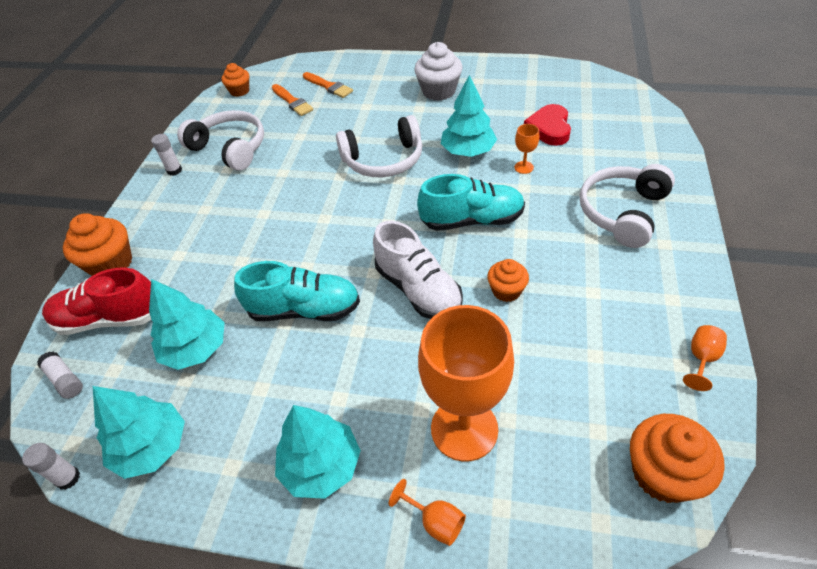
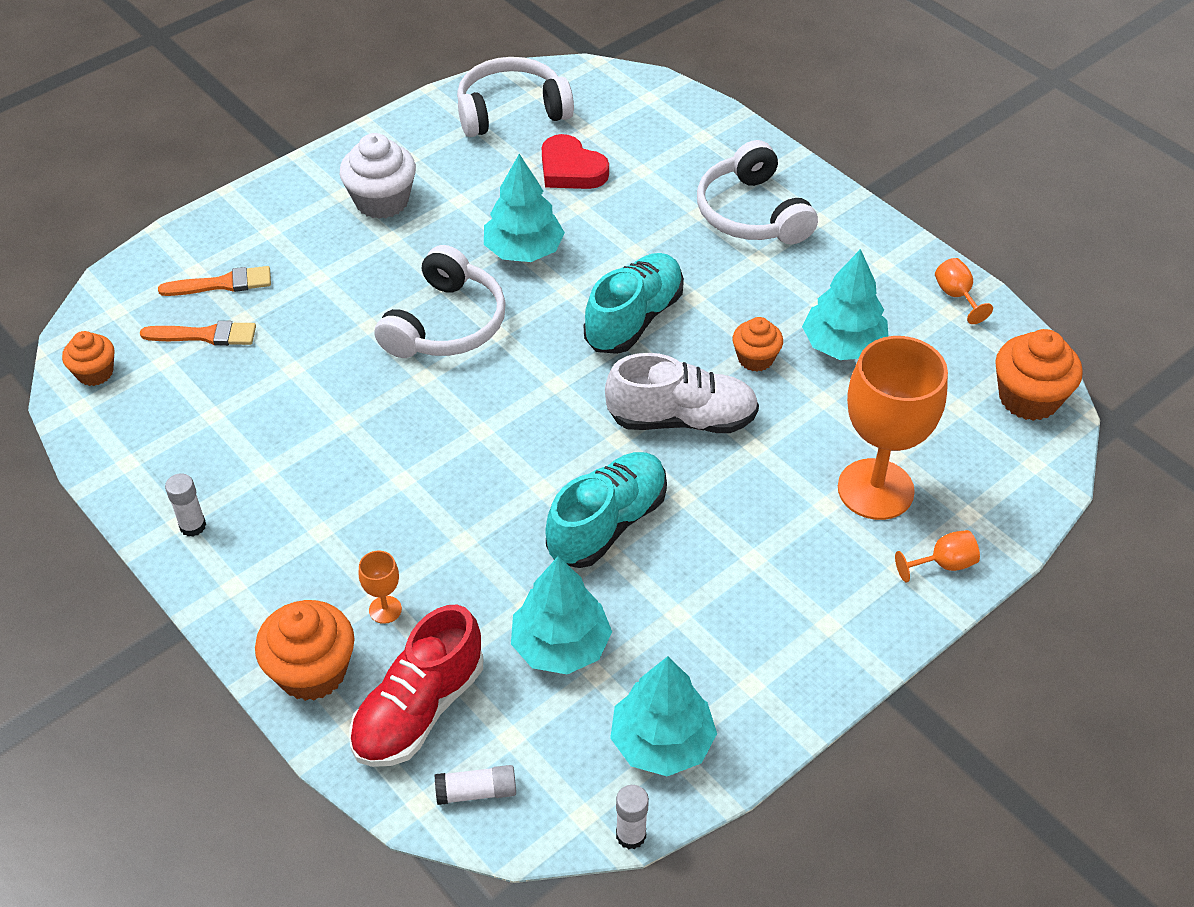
camera: 55 degrees left, 0 degrees up
(230, 148) = (223, 447): white headphones -> white headphones (511, 111)
(321, 465) = (816, 613): turquoise tree -> turquoise tree (843, 345)
(524, 167) = (605, 229): orange goblet -> orange goblet (385, 609)

